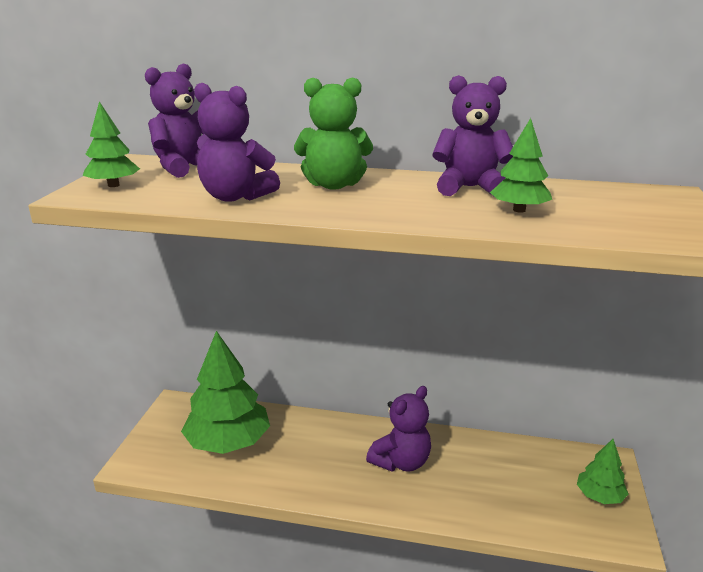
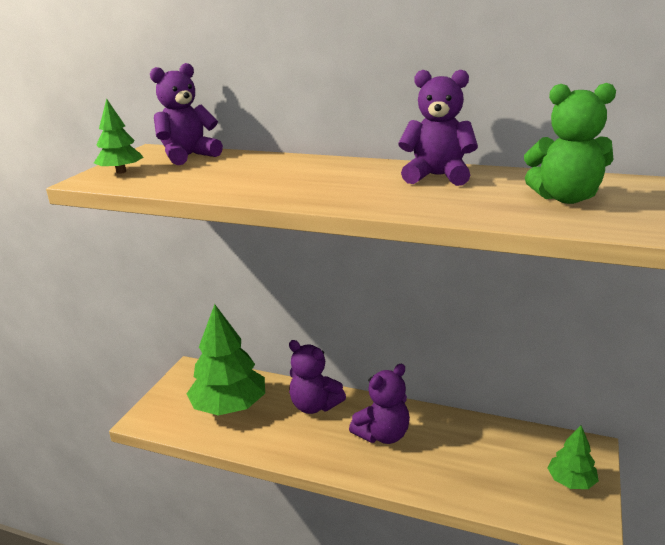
camera: 10 degrees right, 0 degrees up
(235, 197) = (219, 183): purple teddy bear -> purple teddy bear (314, 406)
(334, 185) = (311, 173): green teddy bear -> green teddy bear (565, 198)
(519, 210) = (473, 198): green tree -> none

